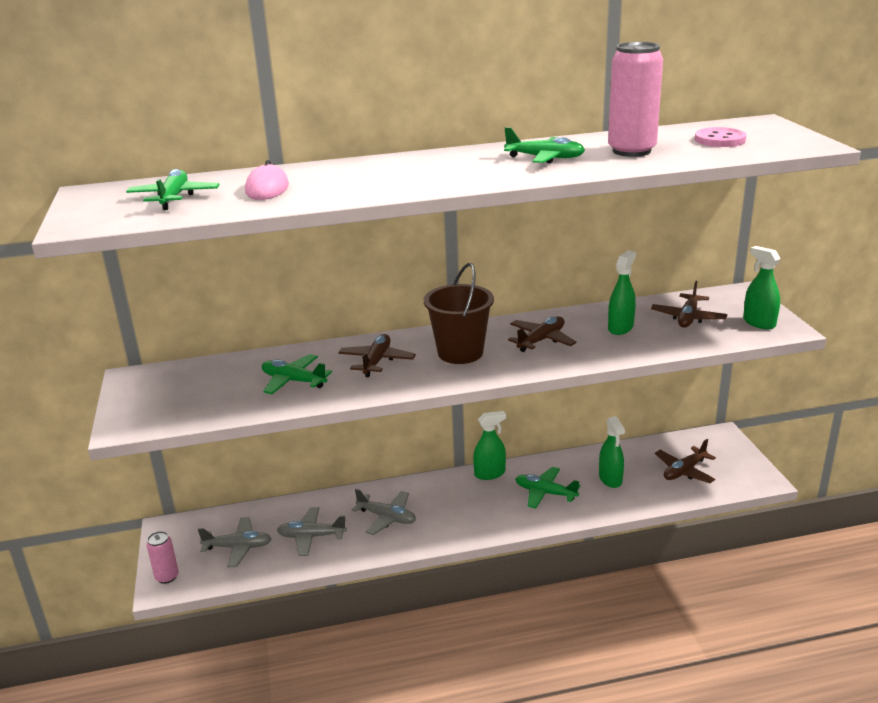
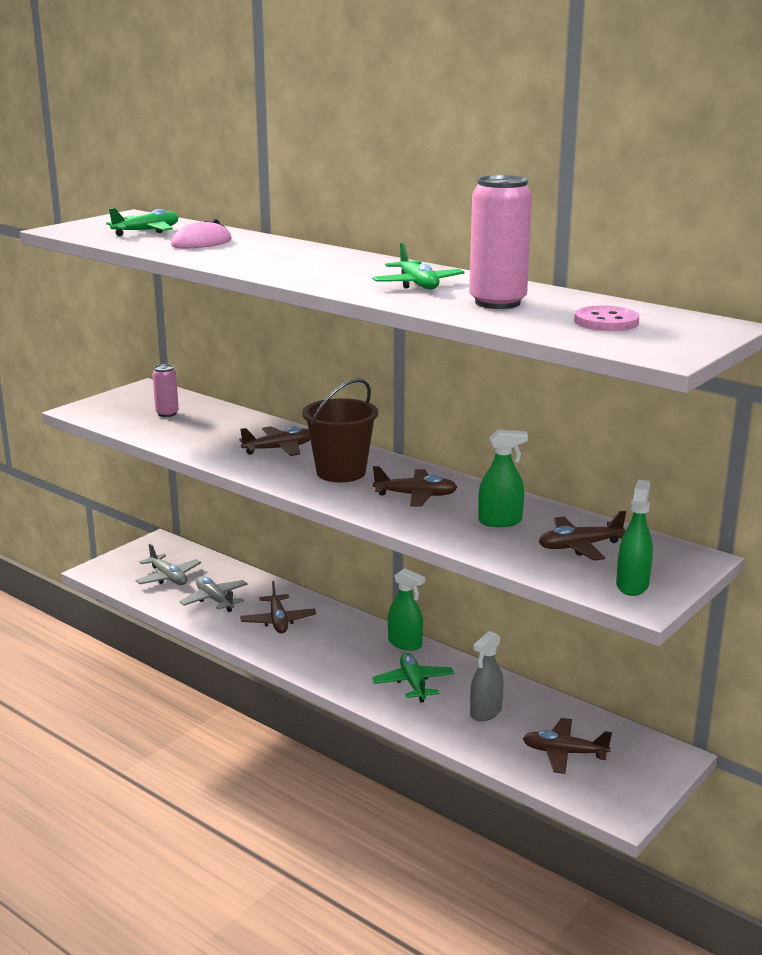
camera: 50 degrees right, 5 degrees down
(167, 577) = (107, 567): pink can -> pink can (167, 413)
(293, 381) = (207, 433): green plane -> none
(387, 518) = (278, 621): grey plane -> brown plane
(610, 479) = (486, 712): green spray bottle -> grey spray bottle

